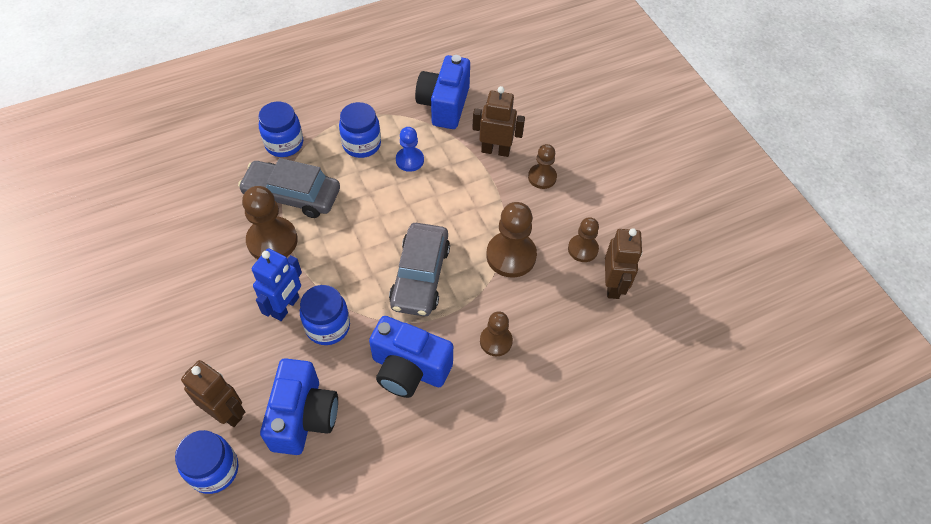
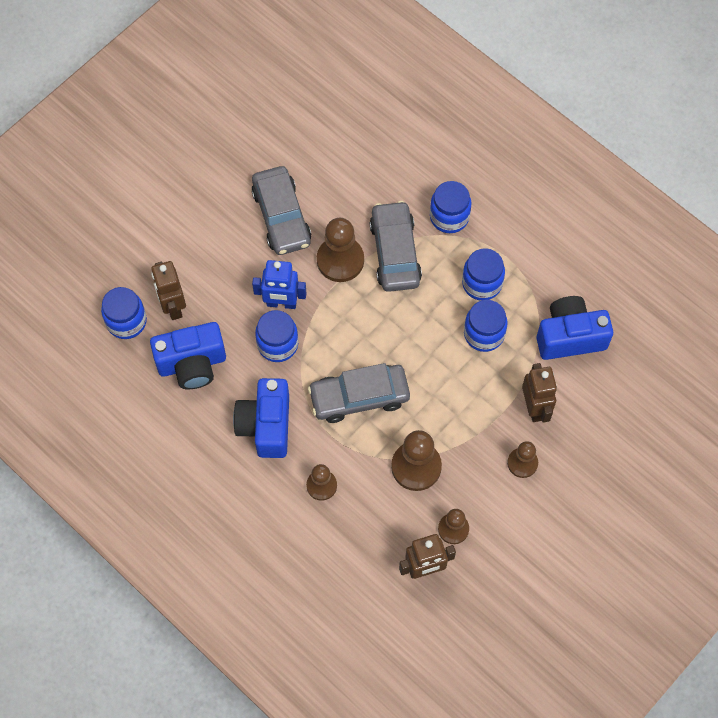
camera: 70 degrees right, 10 degrees up
(193, 273) = (281, 216): none -> grey car
(226, 412) = (173, 306): brown robot -> brown robot turned 150 degrees clockwise
(409, 160) = (484, 334): blue pawn -> blue jar

